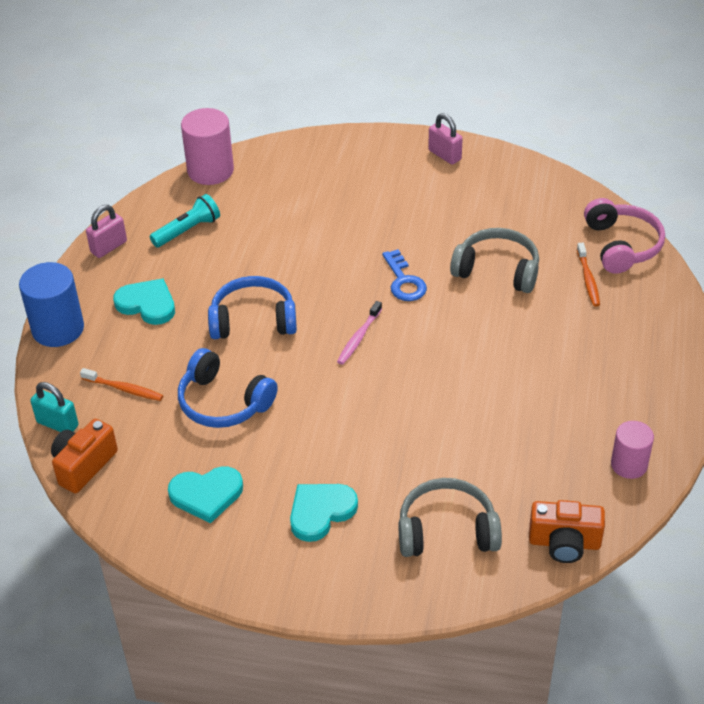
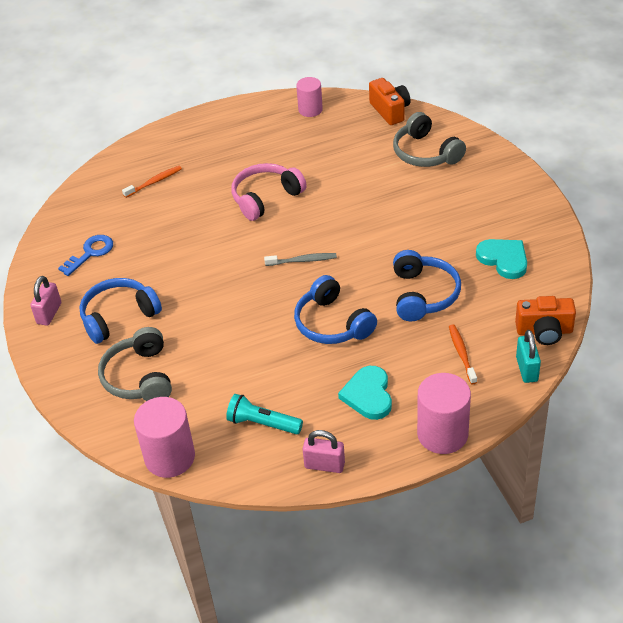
camera: 120 degrees left, 0 degrees up
(58, 329) = (442, 434): blue cylinder -> pink cylinder
(320, 512) = (464, 205): turquoise heart -> none
(359, 338) = (302, 260): pink toothbrush -> grey toothbrush
(400, 193) = (118, 316): none -> blue headphones
(404, 281) = (225, 266): blue key -> blue key (90, 253)
(497, 270) = (176, 226): grey headphones -> grey headphones (139, 377)
(622, 245) = (105, 180): pink headphones -> pink headphones (265, 198)

